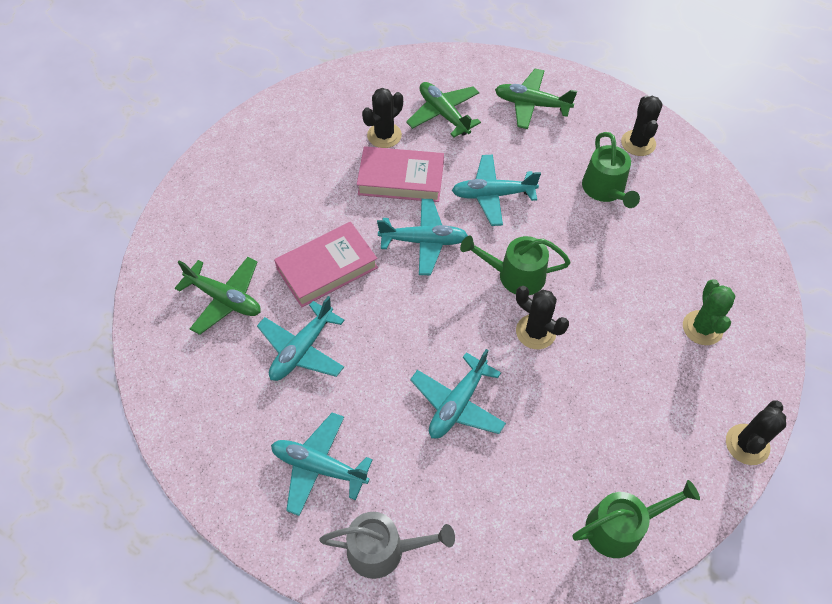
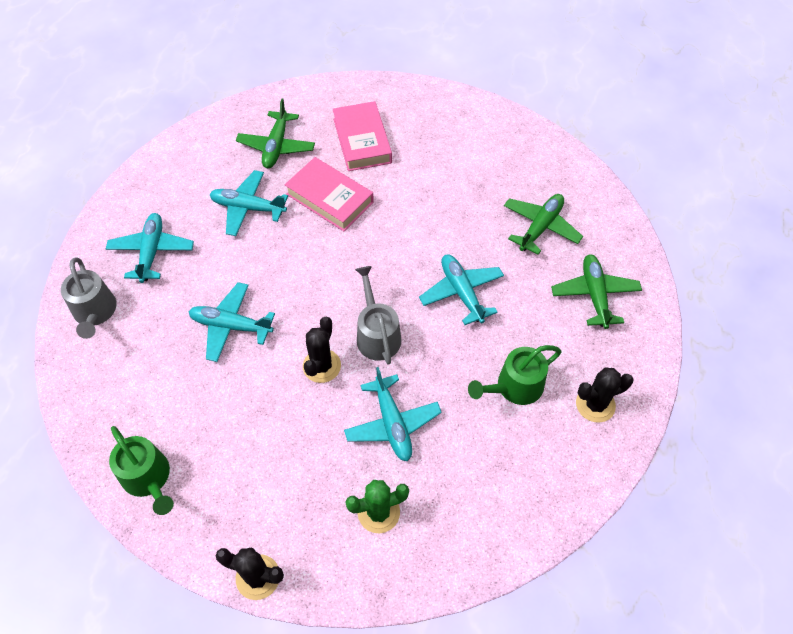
camera: 70 degrees right, 0 degrees up
(384, 135) = (490, 191): black cactus -> none
(401, 179) = (446, 218): pink book -> pink book (362, 141)
(424, 241) = (385, 255): turquoise plane -> turquoise plane (392, 423)
(515, 275) = (377, 334): green watering can -> grey watering can

